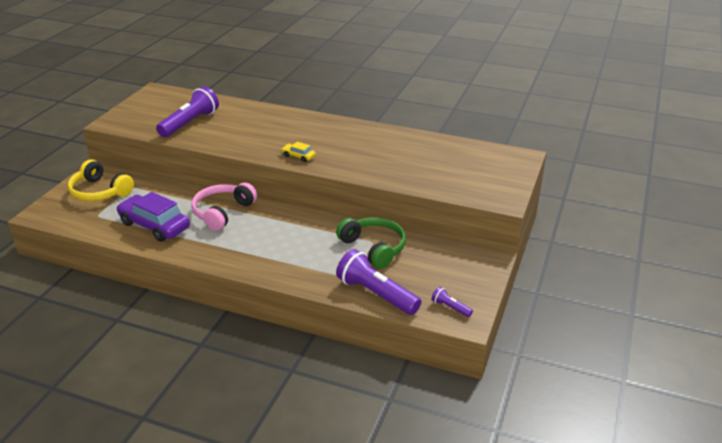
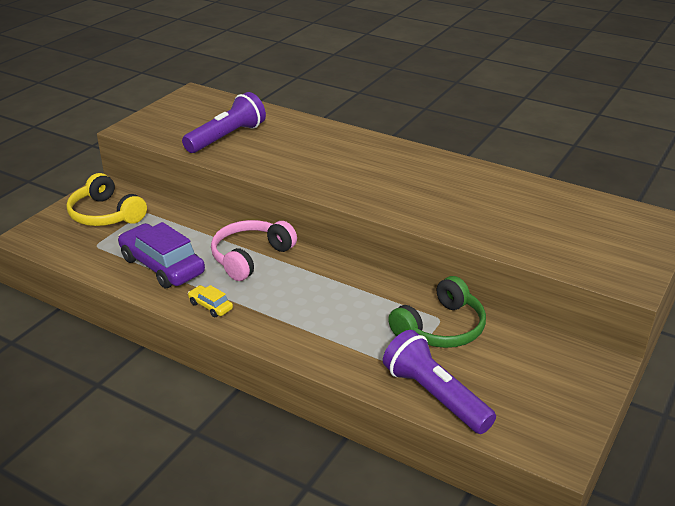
camera: 10 degrees right, 0 degrees up
(298, 156) = (356, 193): yellow car -> yellow car (210, 306)
(373, 248) = (440, 328): green headphones -> green headphones turned 75 degrees clockwise
(450, 307) = (537, 429): purple flashlight -> none

